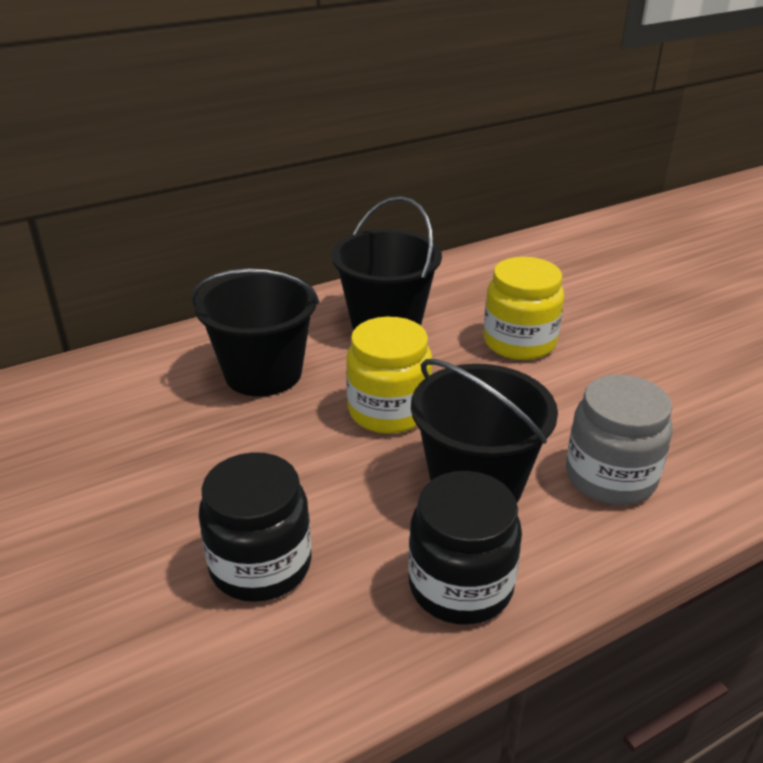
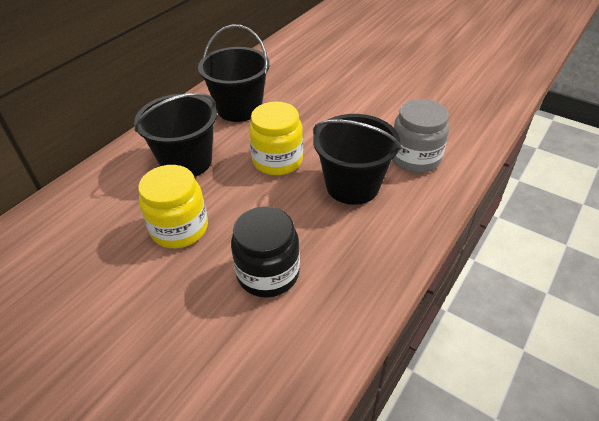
camera: 25 degrees left, 10 degrees up
(460, 586) = (380, 242): black jar -> none
(519, 342) = (322, 98): yellow jar -> yellow jar (179, 228)

